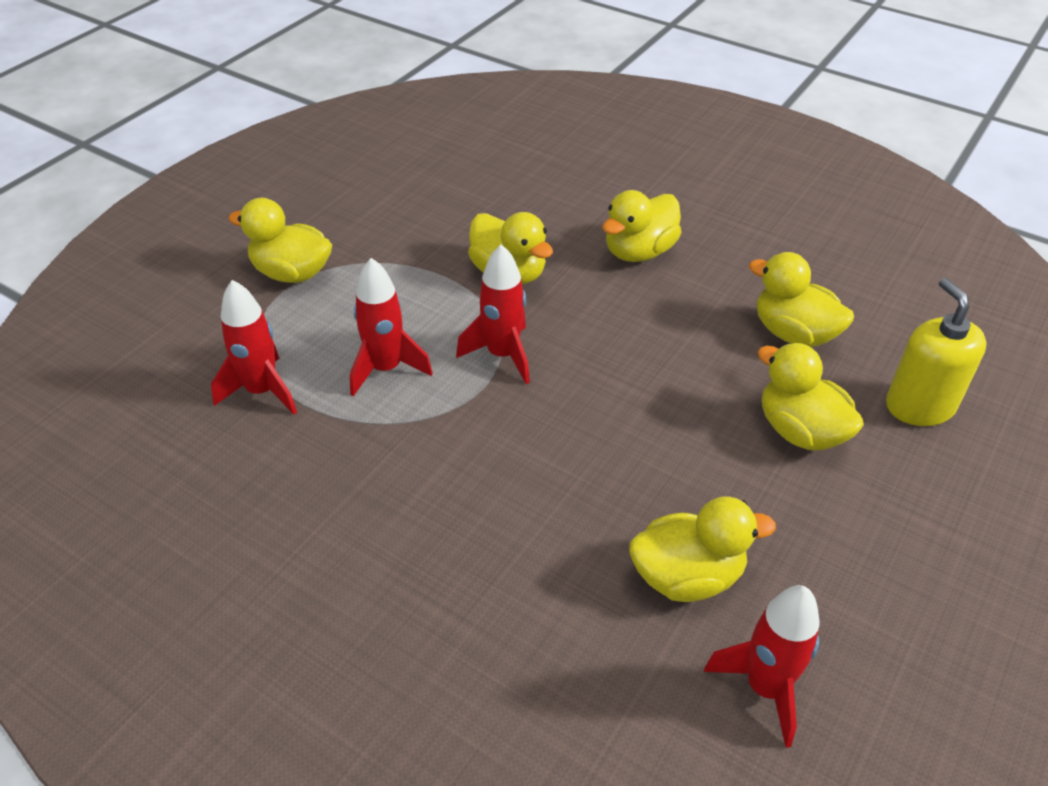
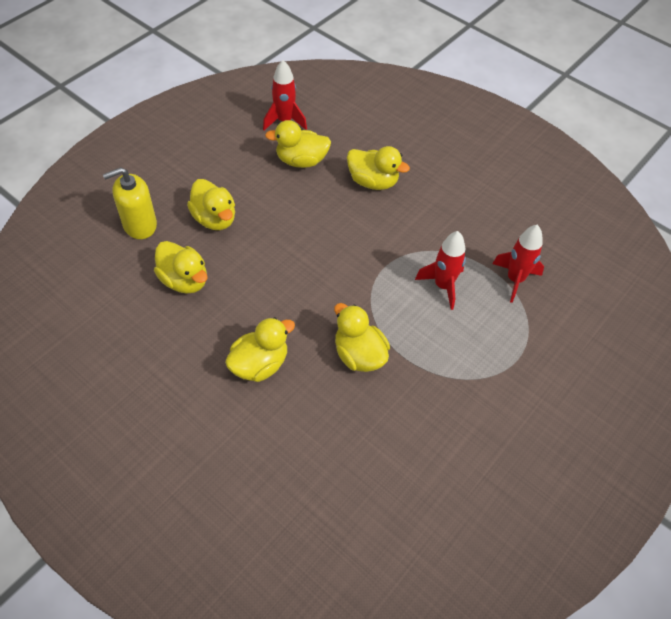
camera: 175 degrees left, 10 degrees up
(292, 273) = (515, 375): yellow duck -> yellow duck (373, 182)
(502, 355) = (371, 287): red rocket -> none
(919, 406) = (140, 225): yellow soap dispenser -> yellow soap dispenser turned 75 degrees clockwise

